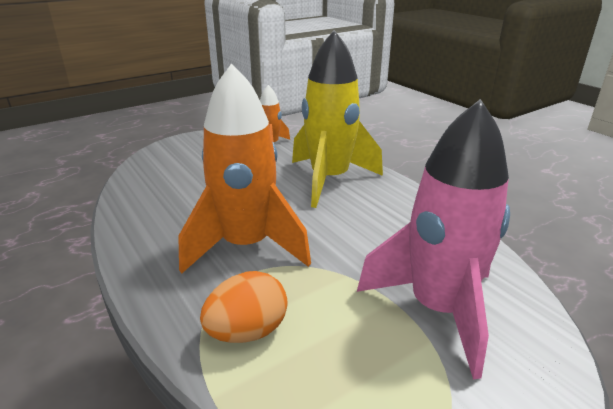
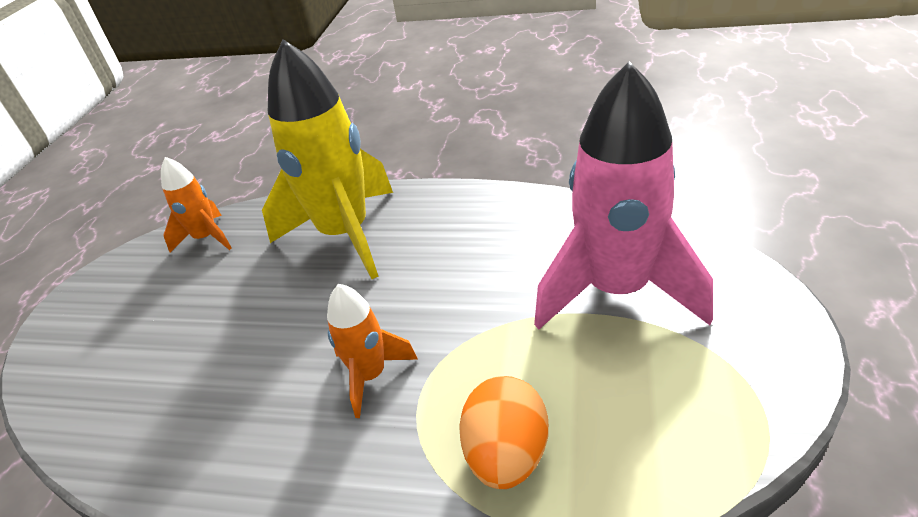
camera: 40 degrees left, 10 degrees up
(246, 246) = (370, 375): orange rocket -> orange rocket, size x0.50

